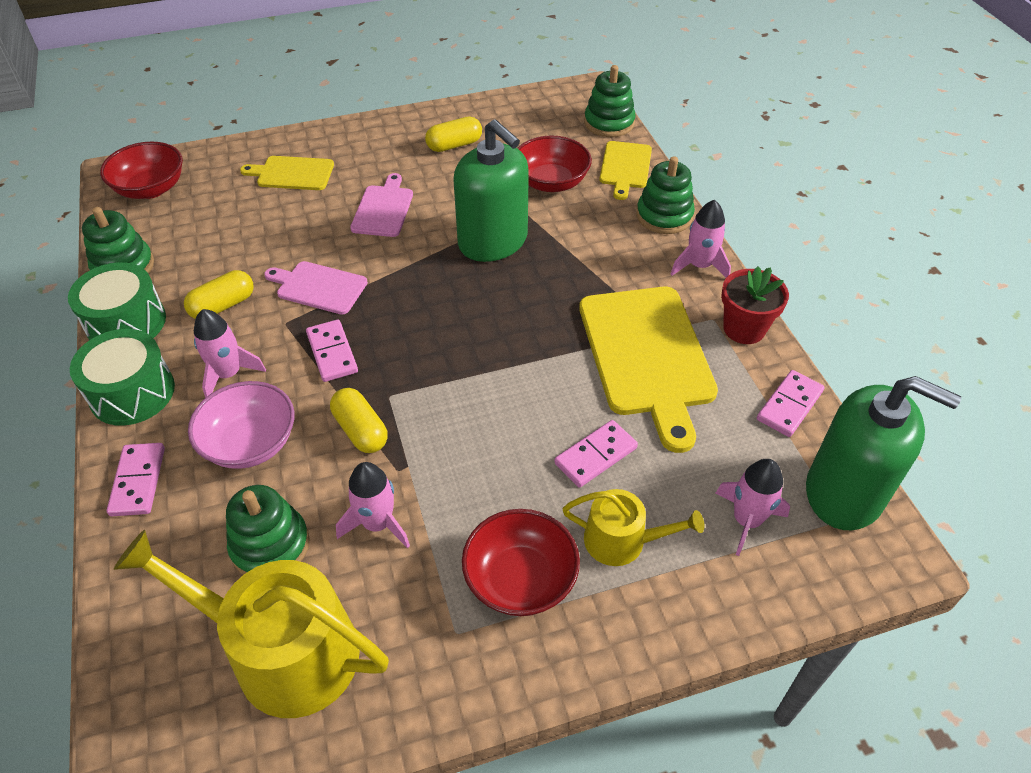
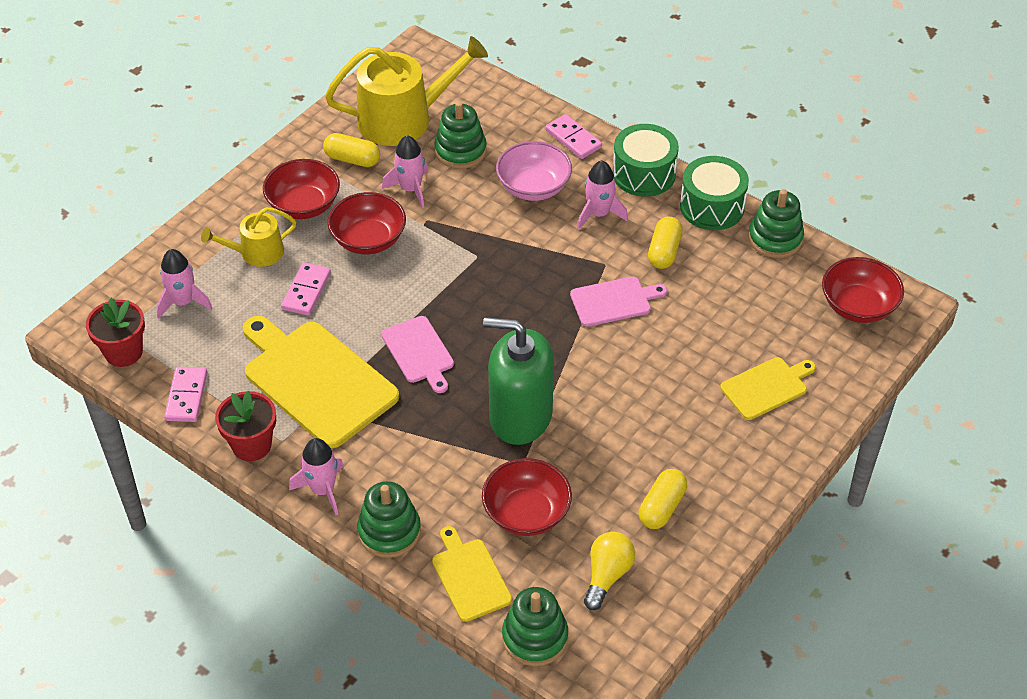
camera: 145 degrees right, 0 degrees up
(332, 353) = (547, 262): pink domino -> none
(360, 430) = (473, 228): yellow capsule -> yellow capsule (352, 159)
(383, 209) = (645, 396): pink cutting board -> pink cutting board (419, 352)
(481, 482) = (368, 239): none -> red bowl
(531, 130) = (607, 575): none -> yellow light bulb
(844, 493) = (123, 352): green soap dispenser -> red flower pot

